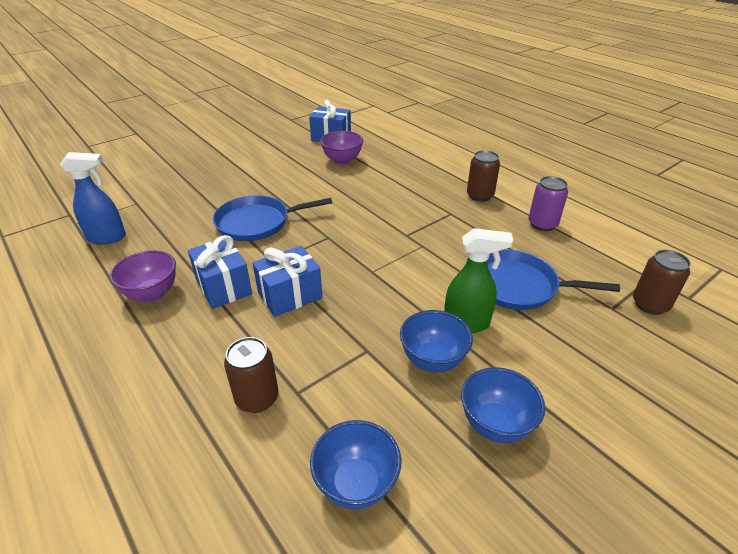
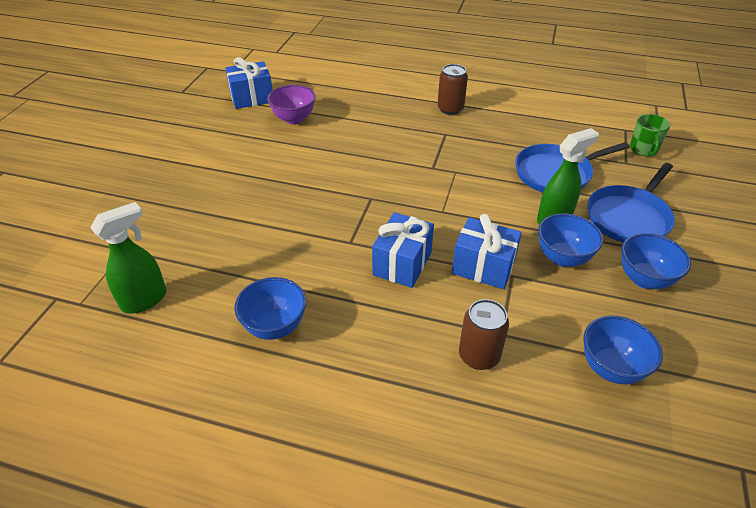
camera: 35 degrees left, 5 degrees up
(107, 238) = (145, 300): blue spray bottle -> green spray bottle
(152, 294) = (275, 327): purple bowl -> blue bowl
(224, 287) = (335, 286): blue gift -> blue gift (483, 267)
(257, 223) = (288, 213): blue pan -> blue pan (629, 217)
(542, 224) = (520, 116): purple can -> none
(650, 304) = (643, 149): brown can -> green mug

